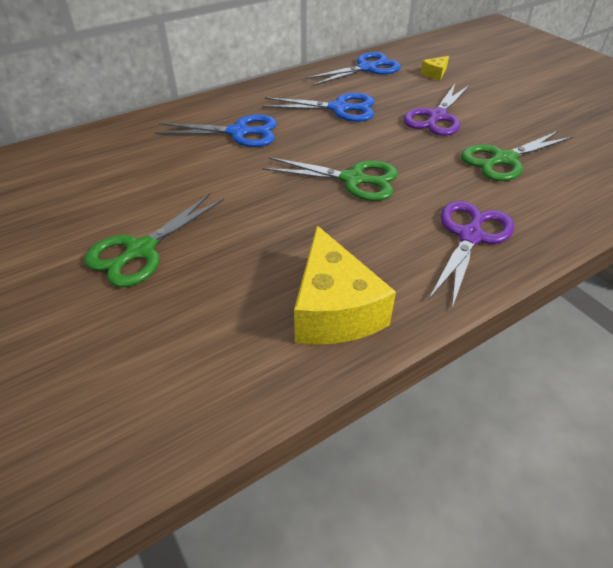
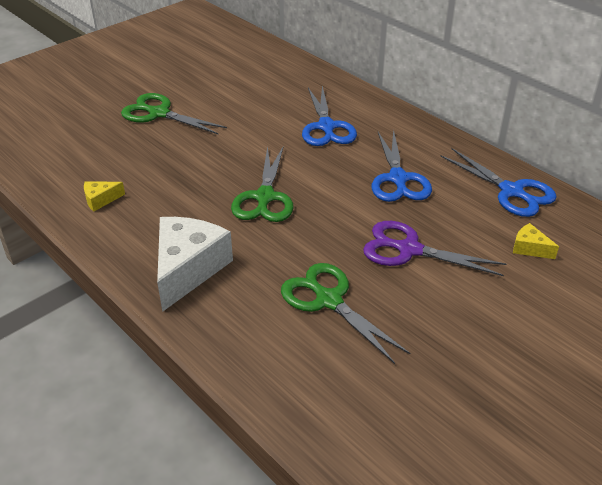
camera: 80 degrees right, 5 degrees down
(334, 309) = (100, 200): yellow cheese -> yellow cheese, size x0.45
(470, 236) = (188, 269): purple scissors -> white cheese

